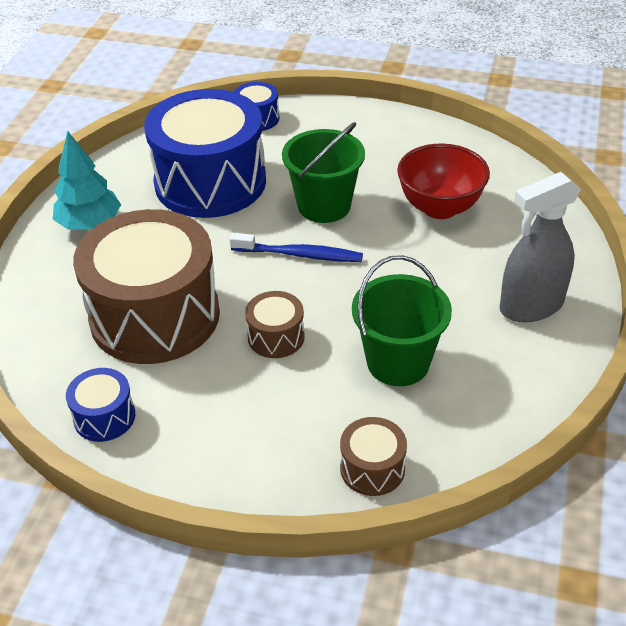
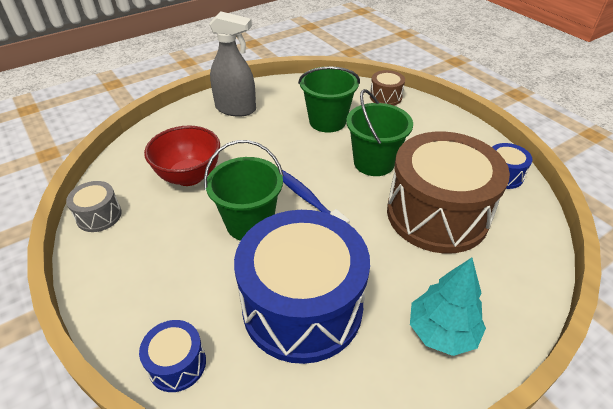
camera: 140 degrees left, 0 degrees up
(276, 337) = (374, 162): brown drum -> green bucket
(452, 142) = (99, 216): none -> grey drum

